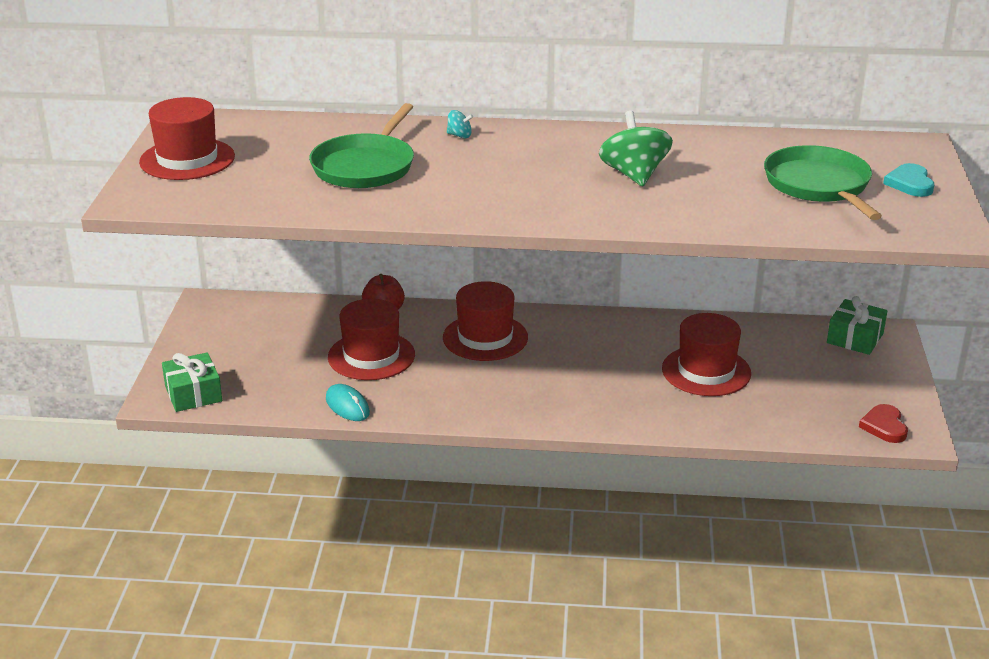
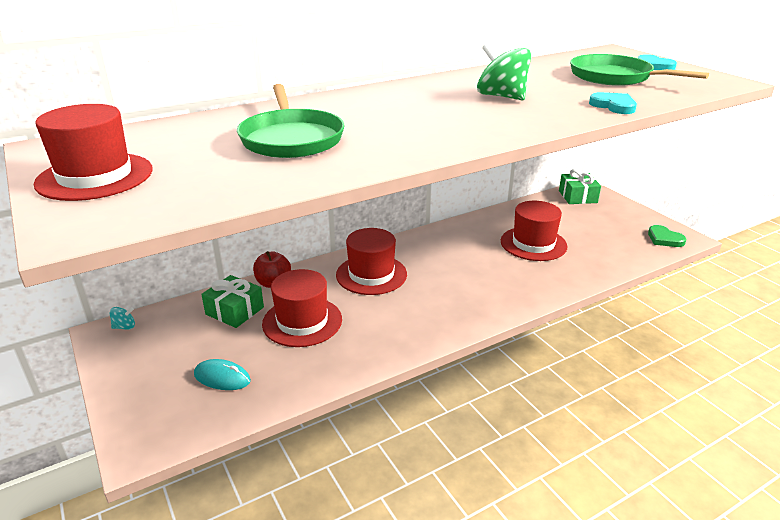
camera: 35 degrees left, 0 degrees up
(193, 394) = (171, 425): green gift -> green gift (235, 311)
(347, 406) = (329, 372): turquoise mouse -> turquoise mouse (222, 378)
(459, 135) = (334, 103): turquoise spinning top -> turquoise spinning top (124, 327)
(728, 221) = (613, 106): none -> turquoise heart
(884, 426) = (664, 239): red heart -> green heart

